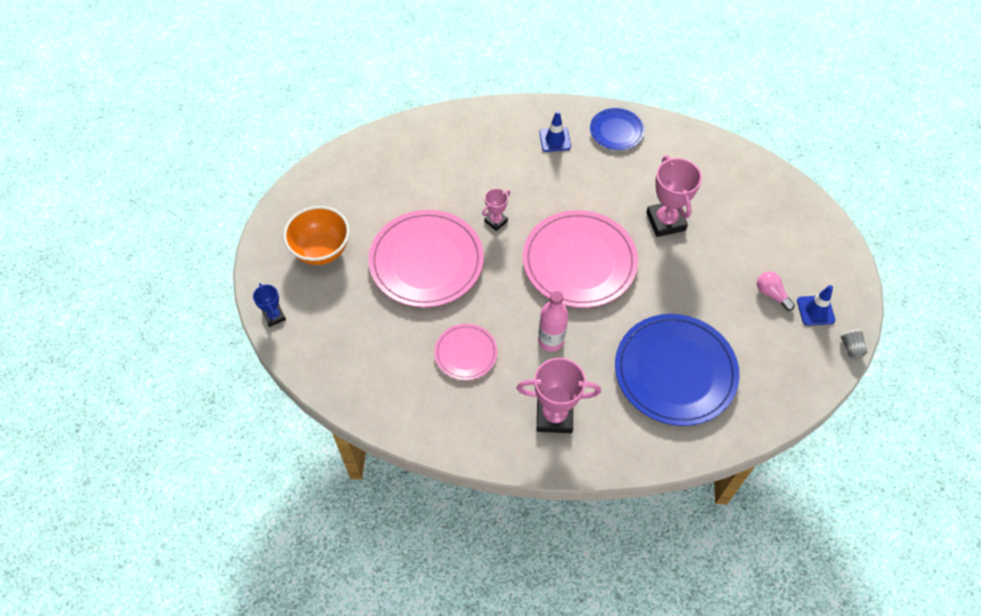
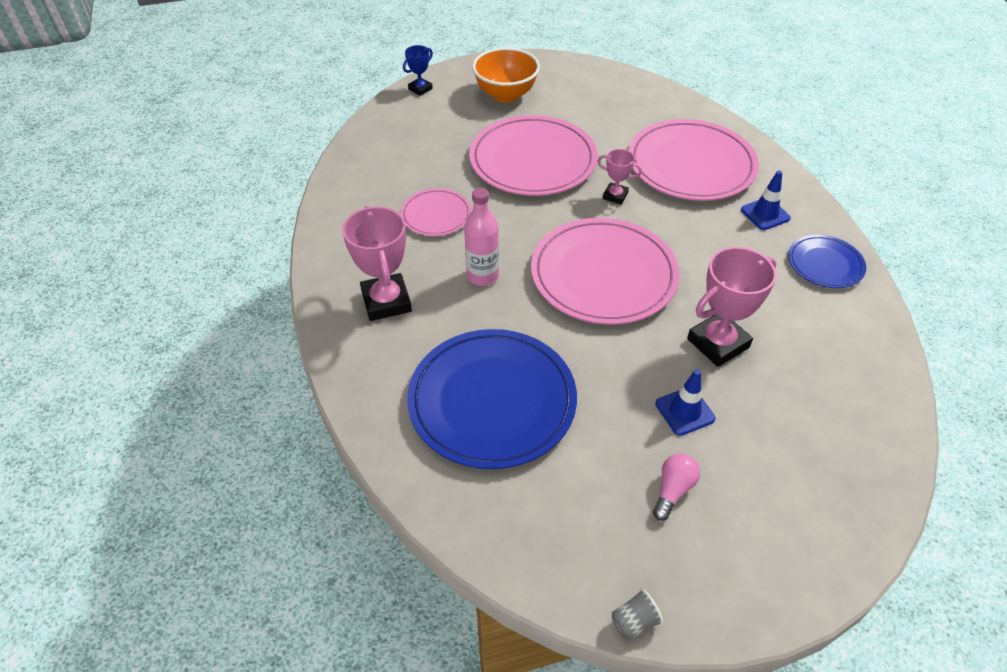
camera: 70 degrees right, 10 degrees down
(481, 159) = (691, 165): none -> pink plate
(815, 310) = (677, 556): blue traffic cone -> blue traffic cone (684, 411)

